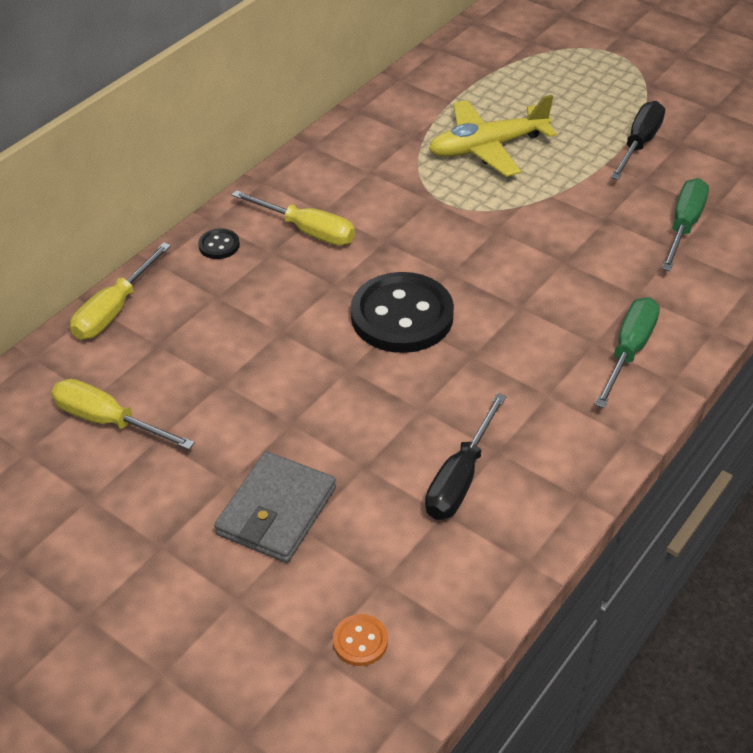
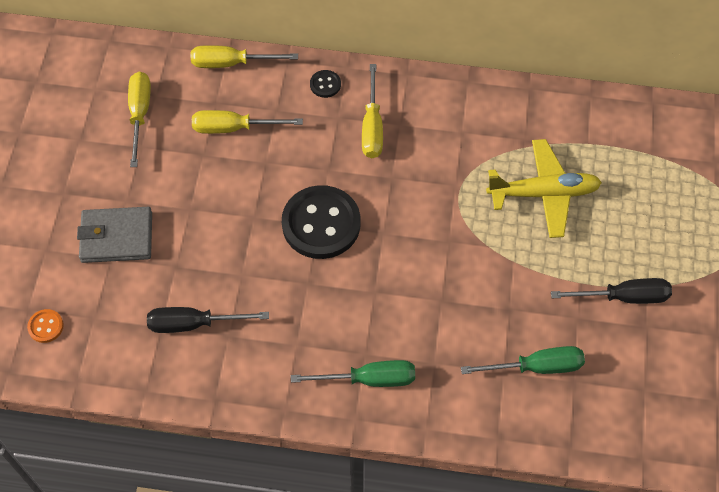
camera: 60 degrees right, 15 degrees up
(209, 341) = (234, 128): none -> yellow screwdriver
(487, 147) = (543, 193): yellow plane -> yellow plane turned 135 degrees clockwise

